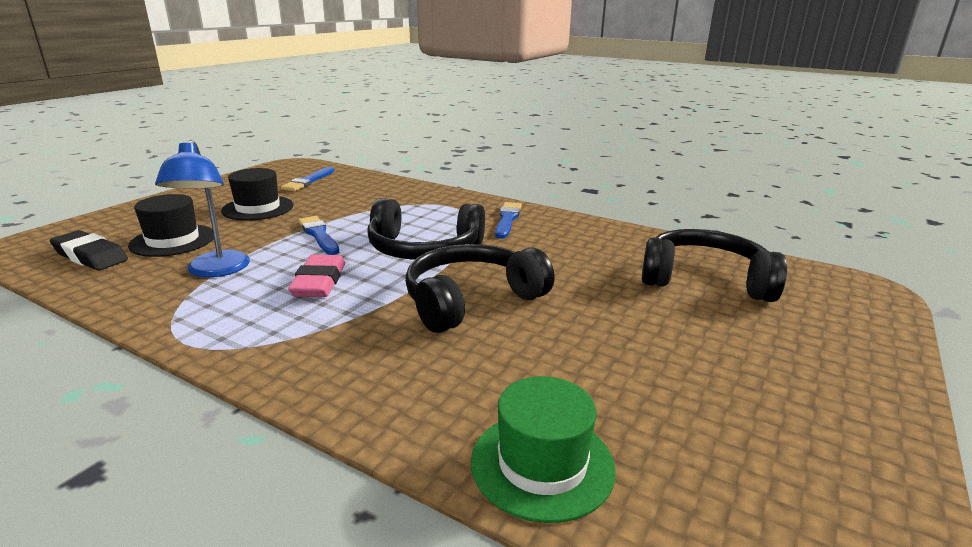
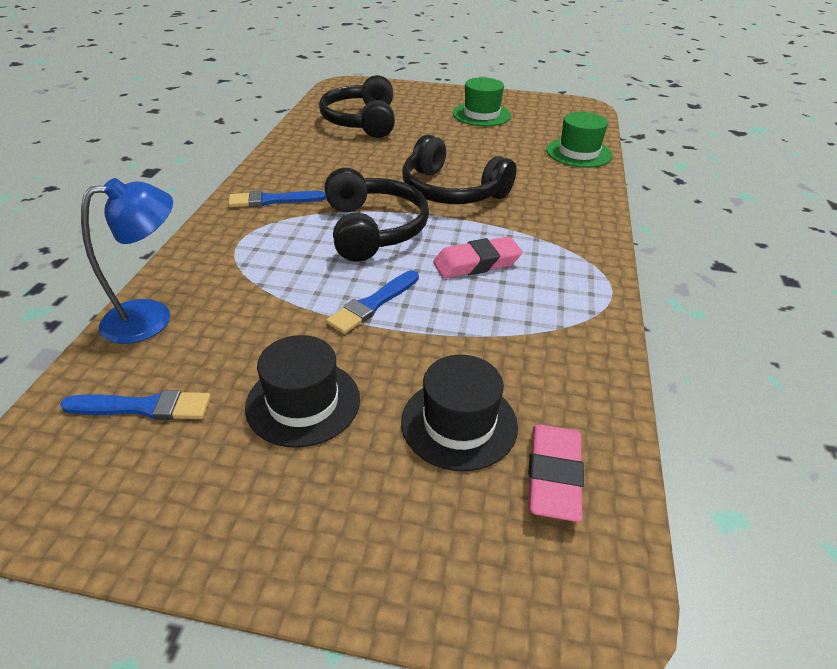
camera: 110 degrees left, 15 degrees up
(90, 256) = (553, 476): black eraser -> pink eraser
(216, 271) = (503, 336): blue lamp -> blue lamp (151, 317)
(752, 392) = (481, 114): none -> green hat

